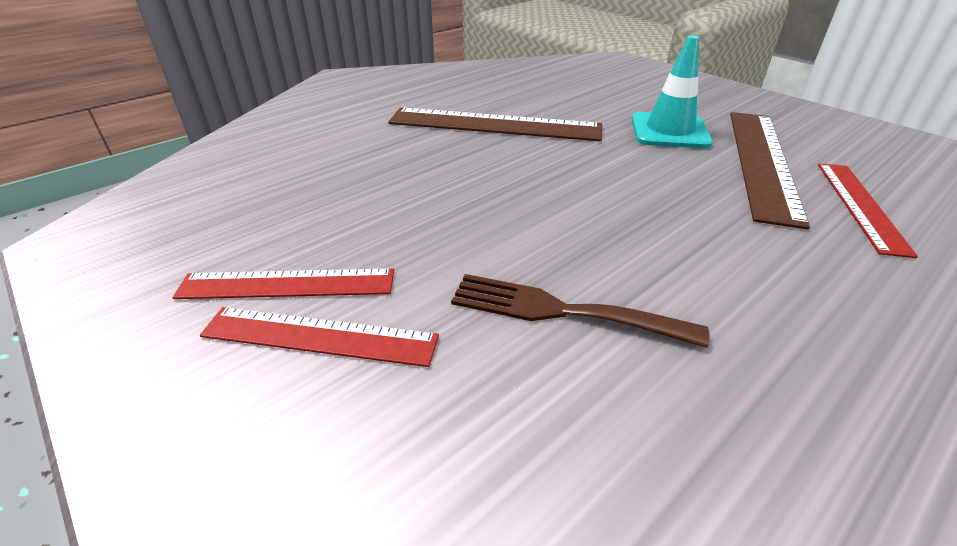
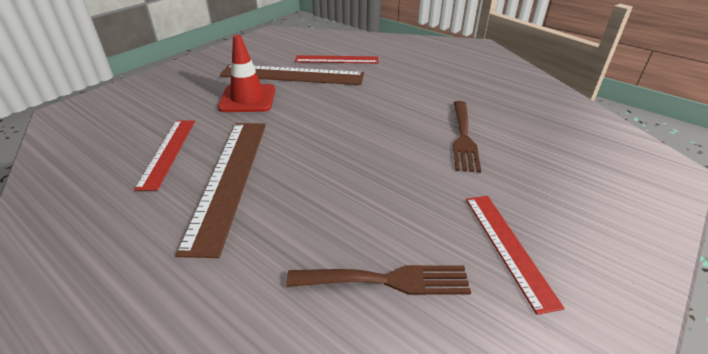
camera: 100 degrees left, 0 degrees up
(307, 192) = (387, 280): none -> brown fork
(319, 336) = (537, 217): red ruler -> red ruler (168, 152)
(669, 131) = (247, 99): turquoise traffic cone -> red traffic cone

